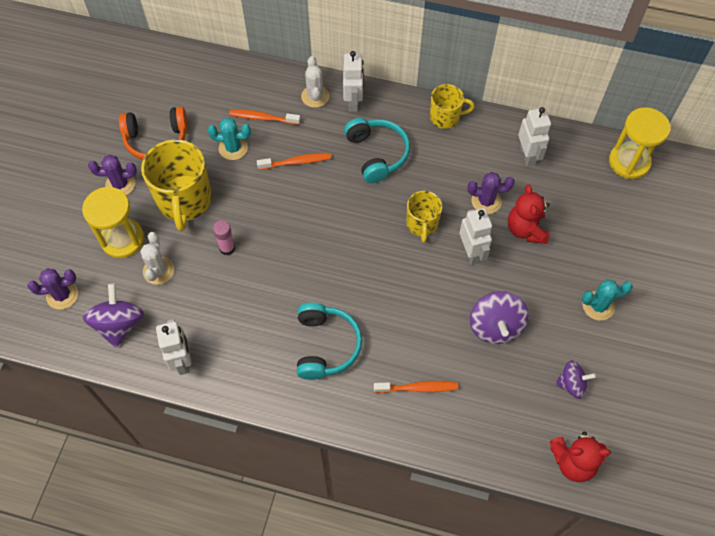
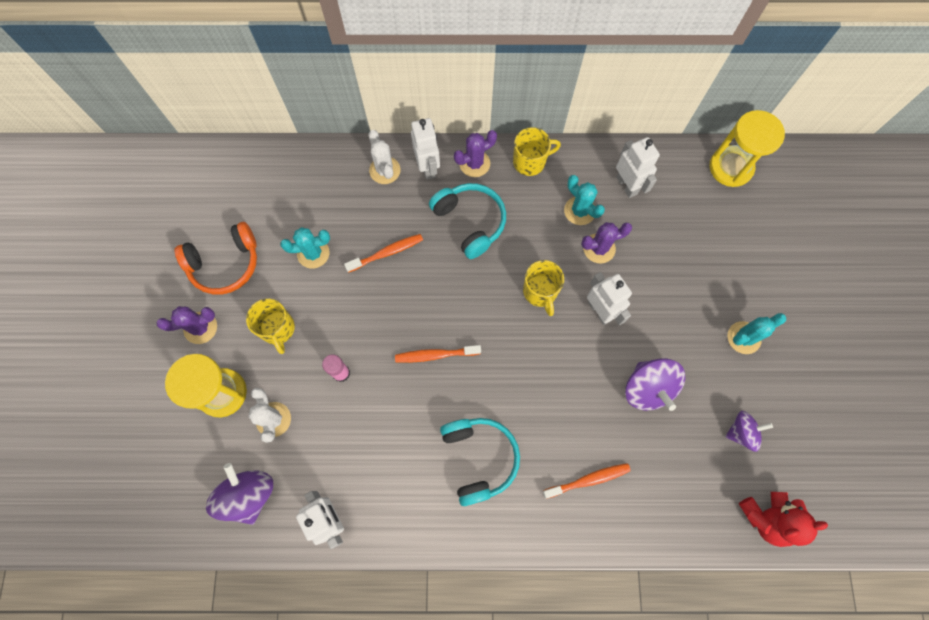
camera: 15 degrees left, 10 degrees up
(62, 295) = (174, 477): purple cactus -> purple cactus (474, 163)
(184, 200) = (278, 329): yellow mug -> yellow mug, size x0.57
(262, 118) = (335, 209): orange toothbrush -> orange toothbrush (435, 355)
(478, 167) = (579, 211): none -> turquoise cactus
(526, 229) = (648, 270): red teddy bear -> none

